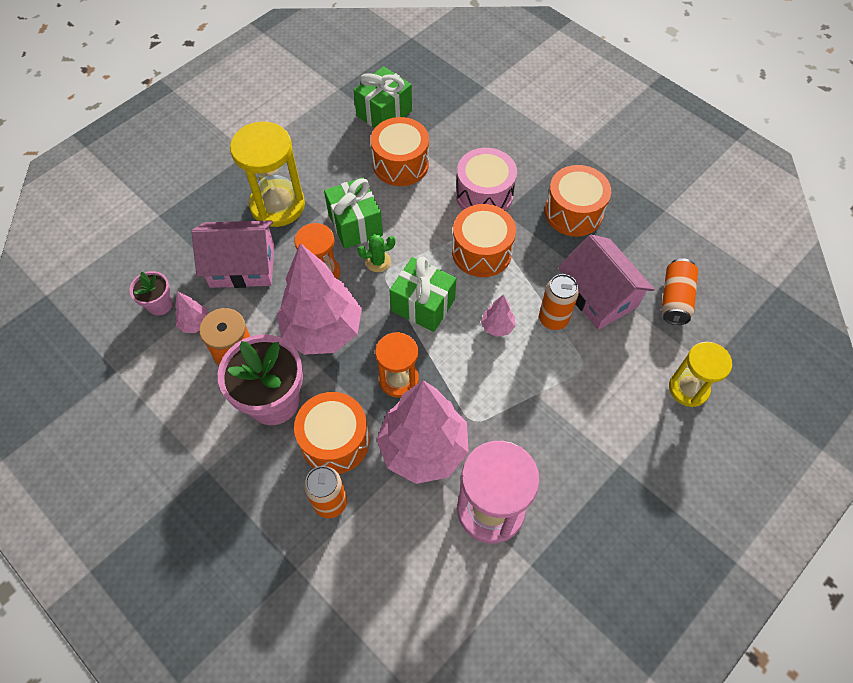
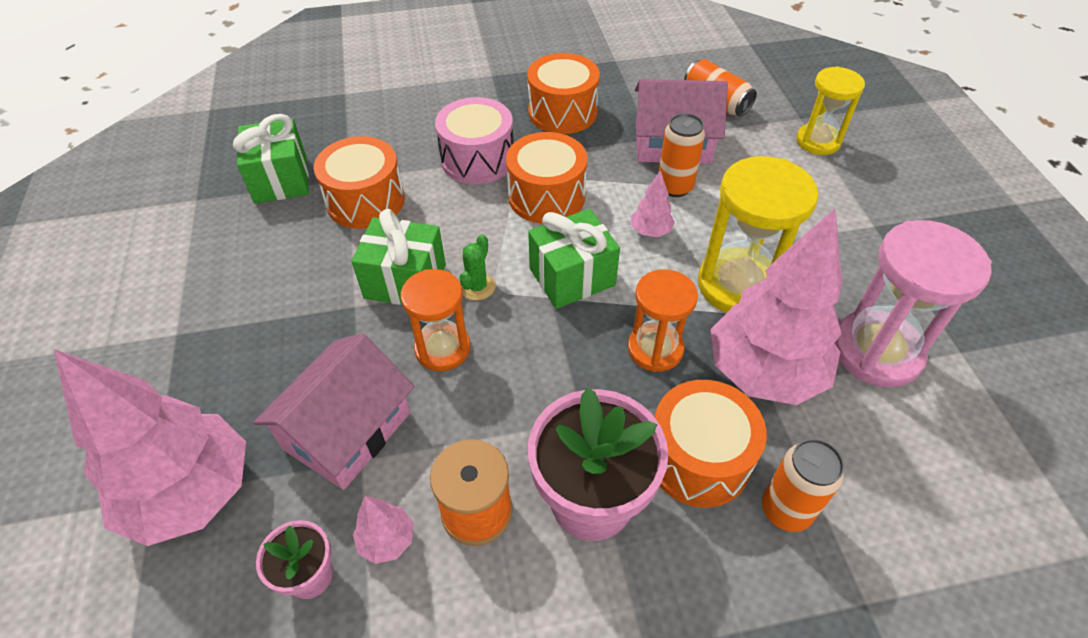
camera: 55 degrees left, 10 degrees down
(277, 205) = (294, 343): yellow hourglass -> yellow hourglass (738, 285)
(322, 331) = (527, 390): pink tree -> pink tree (192, 494)

